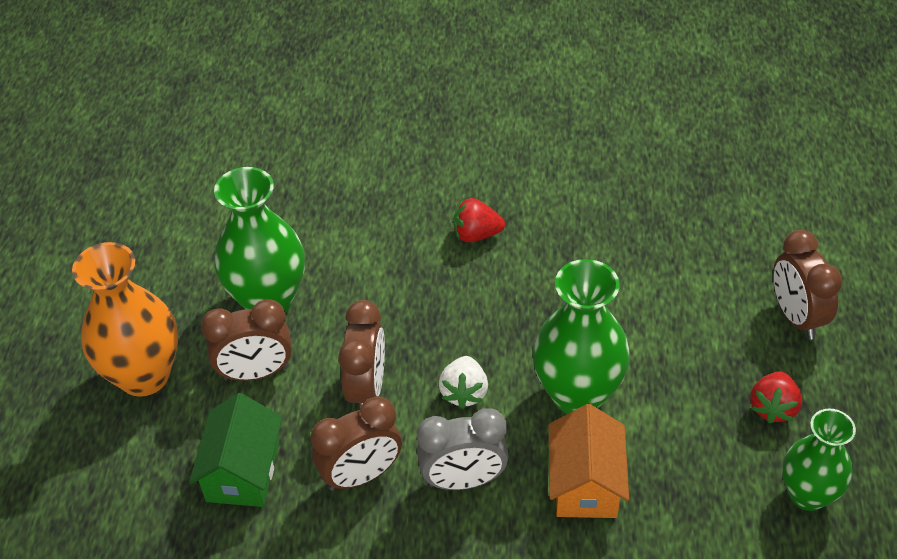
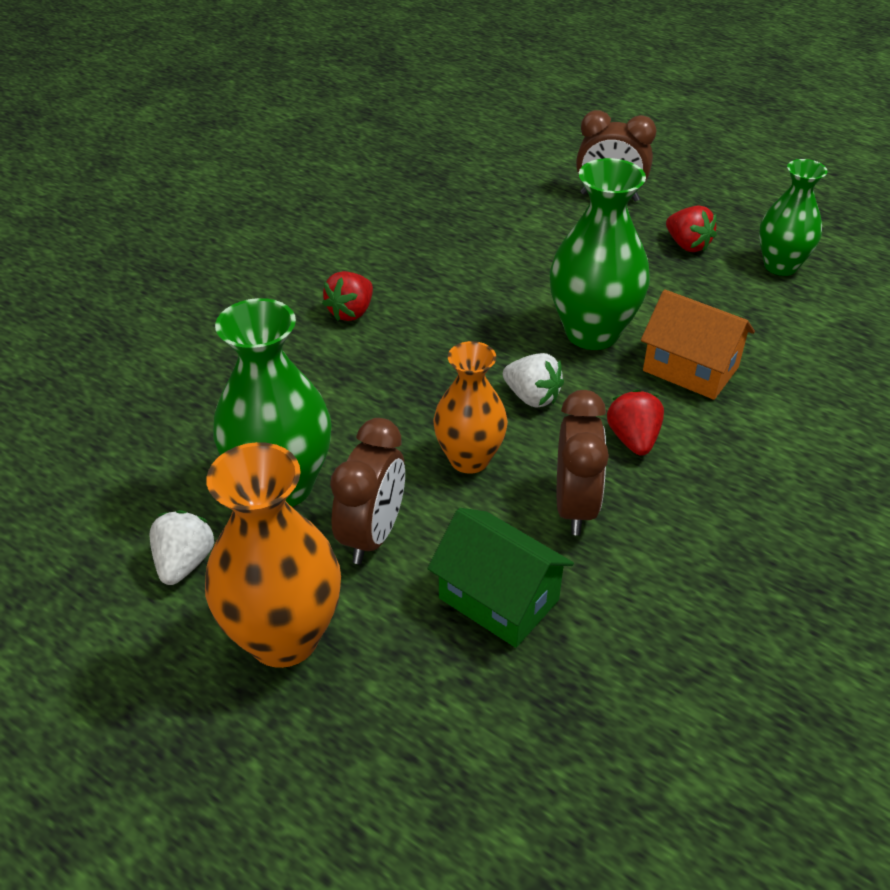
camera: 60 degrees left, 5 degrees down
(173, 293) = (184, 563): none -> white strawberry
(367, 388) = (469, 459): brown clock -> orange vase
(463, 480) = (633, 439): grey clock -> red strawberry

